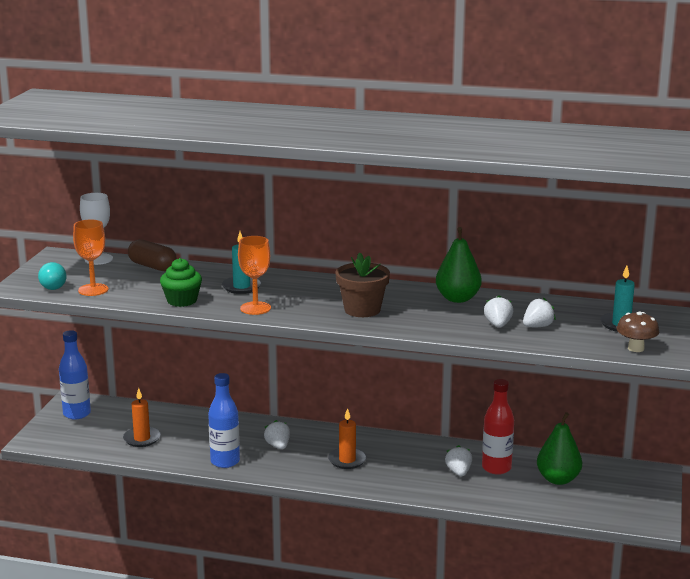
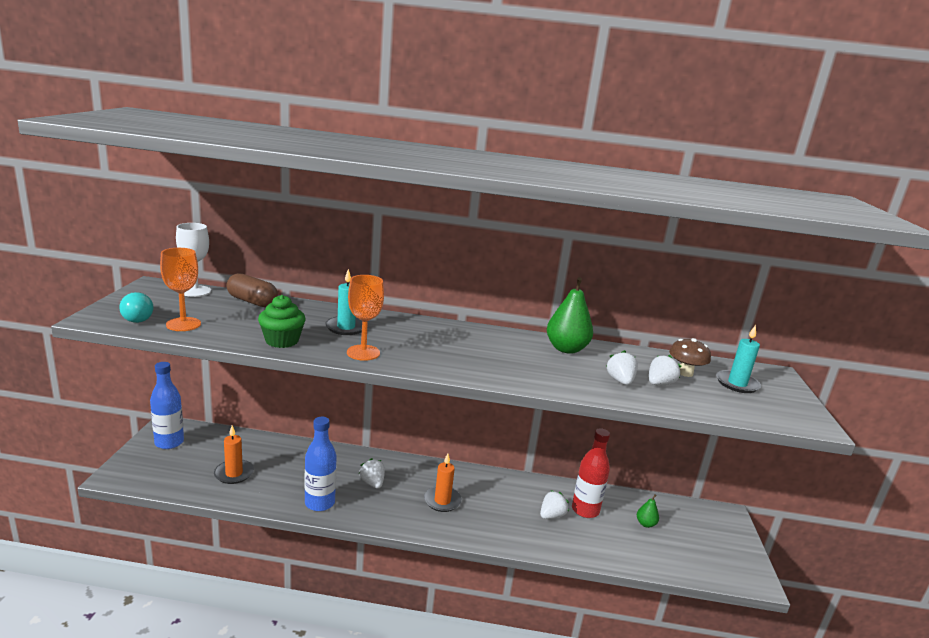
camera: 10 degrees left, 0 degrees up
(362, 310) = (476, 358): brown flower pot -> none
(458, 472) = (551, 515): white strawberry -> white strawberry turned 60 degrees clockwise
(558, 479) = (645, 524): green pear -> green pear, size x0.51
(636, 348) = (771, 414): brown mushroom -> brown mushroom (685, 373)

